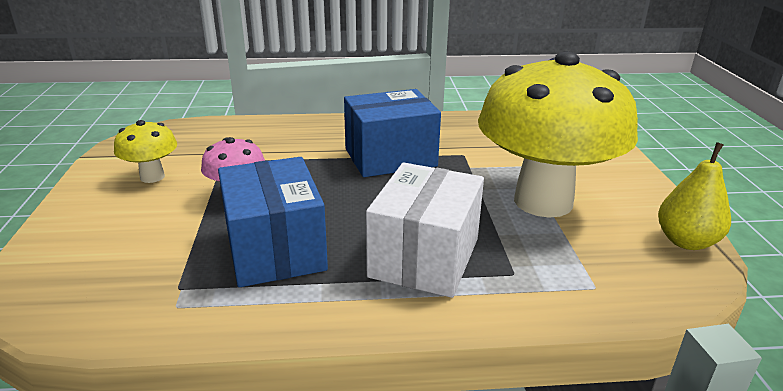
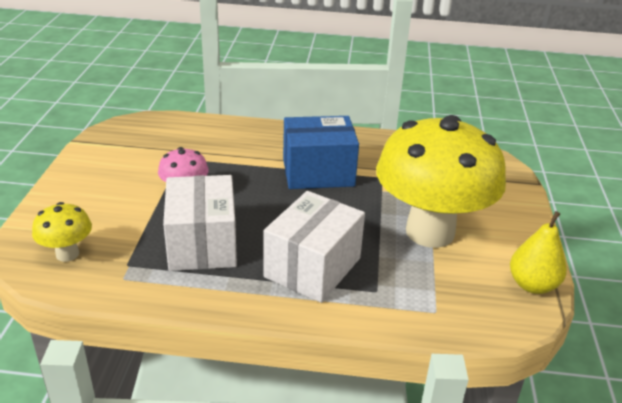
camera: 10 degrees right, 5 degrees up
(152, 177) = (123, 167): yellow mushroom -> yellow mushroom (67, 254)
(275, 249) = (202, 244): blue box -> white box

